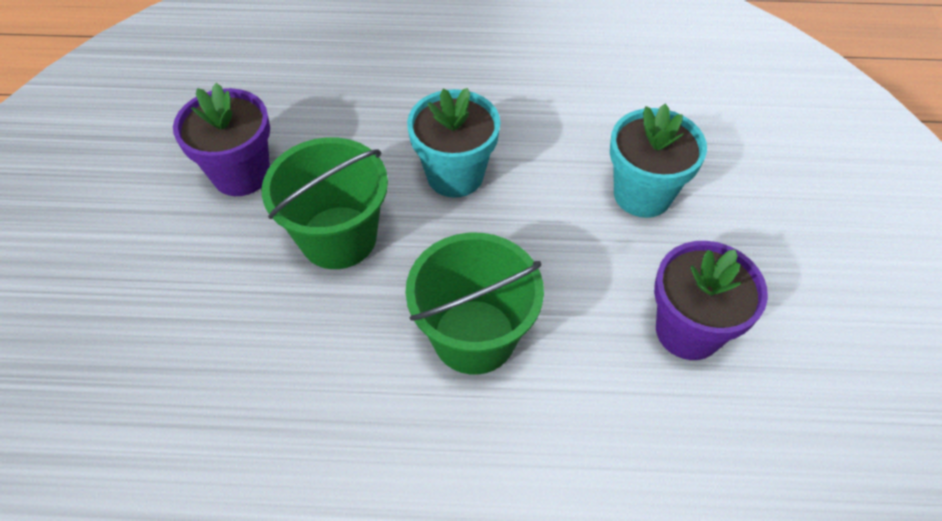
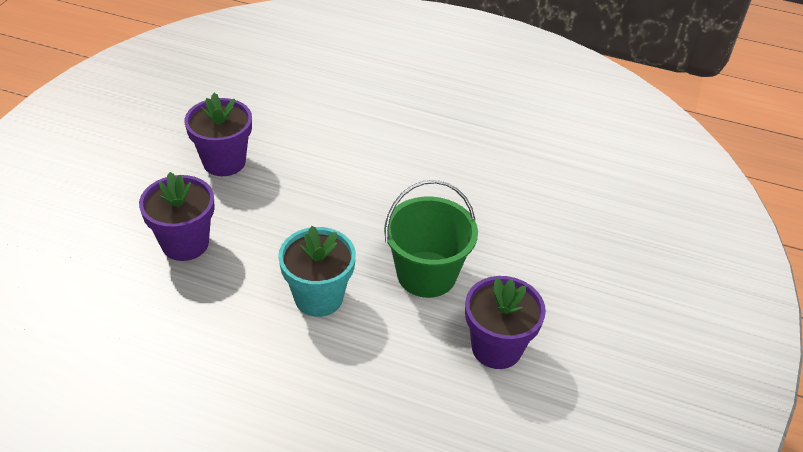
camera: 165 degrees left, 10 degrees down
(474, 336) = (356, 192): green bucket -> none
(642, 194) = (185, 243): turquoise flower pot -> purple flower pot

